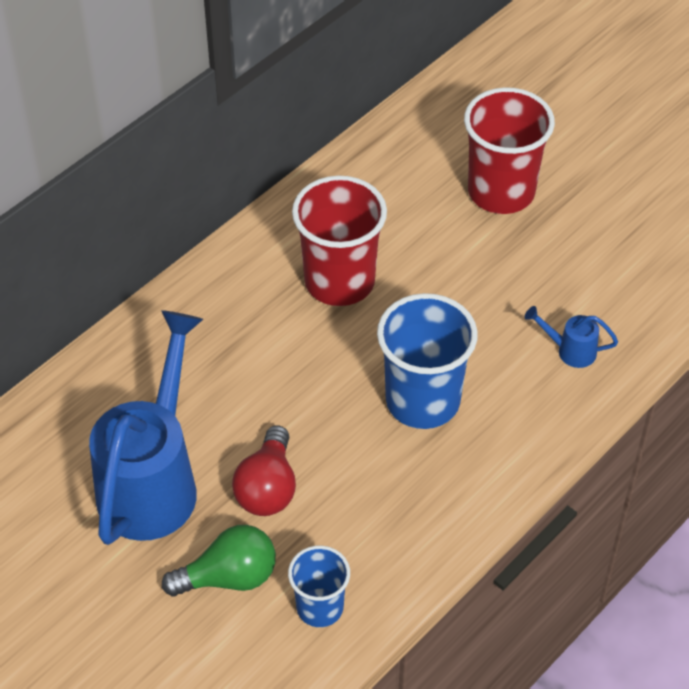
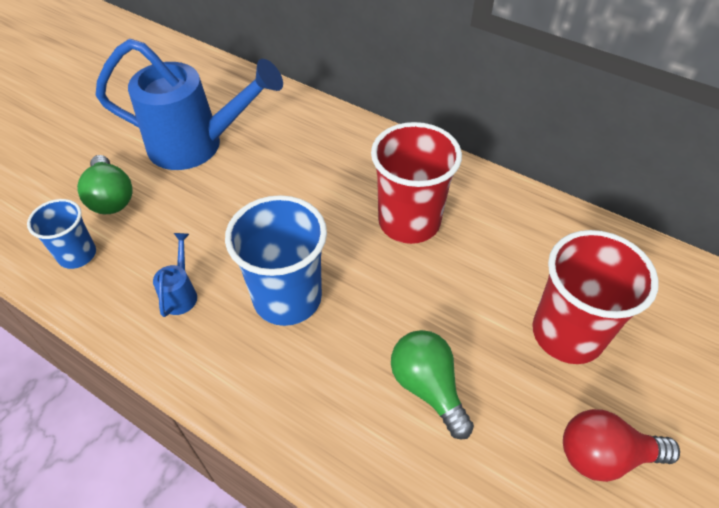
camera: 80 degrees right, 0 degrees up
(268, 488) = (191, 207): red light bulb -> red light bulb (604, 455)
(541, 303) = (428, 387): none -> green light bulb
(569, 350) = (370, 422): blue watering can -> blue watering can (181, 293)

